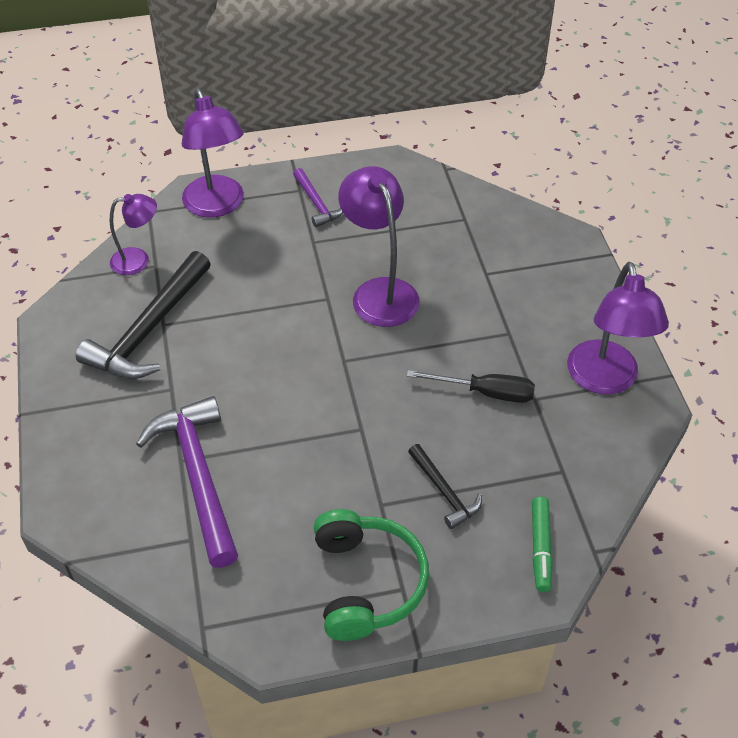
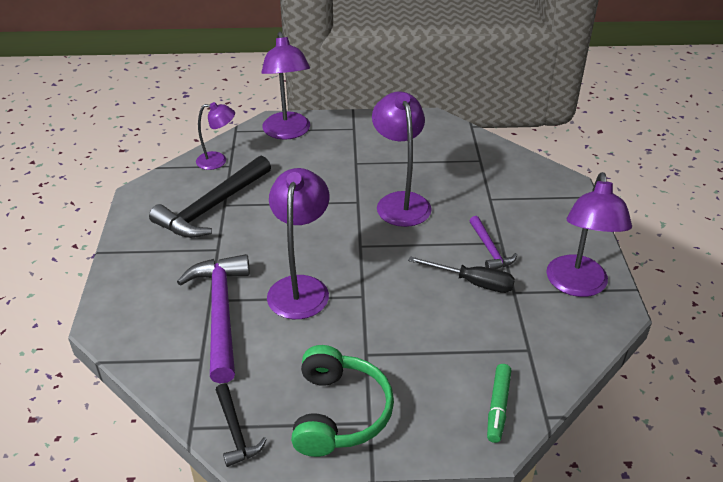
camera: 10 degrees right, 10 degrees down
(285, 427) = (300, 287): none -> purple lamp
(316, 204) = (364, 139): purple hammer -> purple hammer (490, 250)
(444, 492) = (422, 352): black hammer -> black hammer (235, 432)

